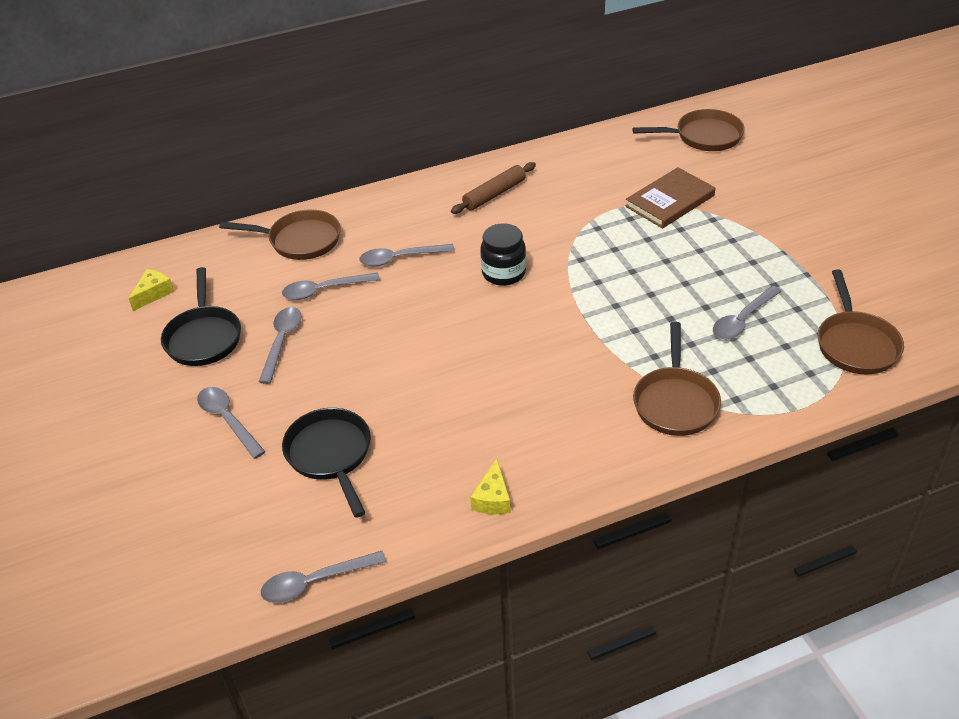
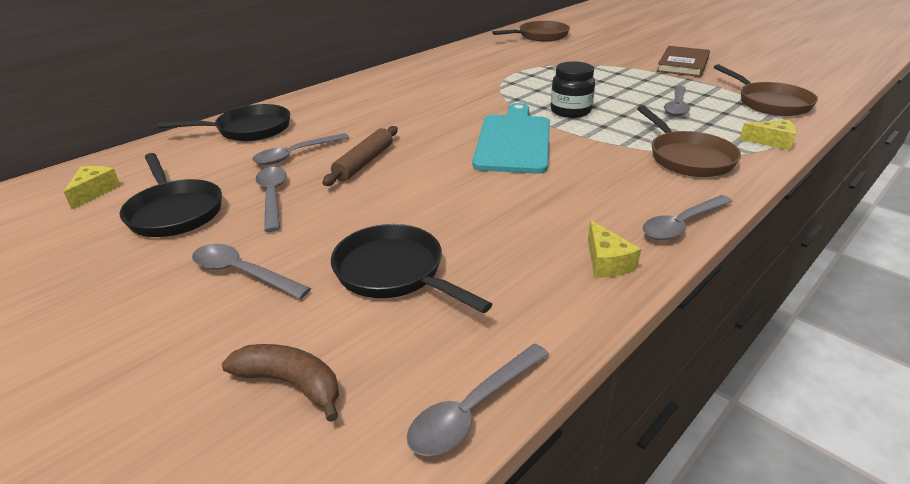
camera: 25 degrees left, 10 degrees down
(220, 524) = (291, 383): none -> brown banana
(299, 240) = (248, 130): brown pan -> black pan
(400, 258) = (358, 124): grey spoon -> grey spoon (682, 224)
(494, 194) = (411, 80): brown rolling pin -> brown rolling pin (364, 162)
(503, 273) = (460, 116): black jar -> black jar (570, 111)
(528, 327) = (514, 141): none -> turquoise cutting board
(670, 201) = (551, 63): brown book -> brown book (683, 64)
(786, 405) = (772, 142): none -> yellow cheese

